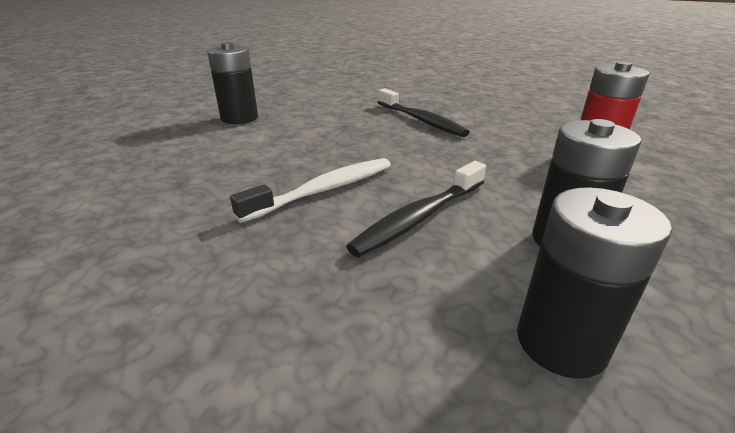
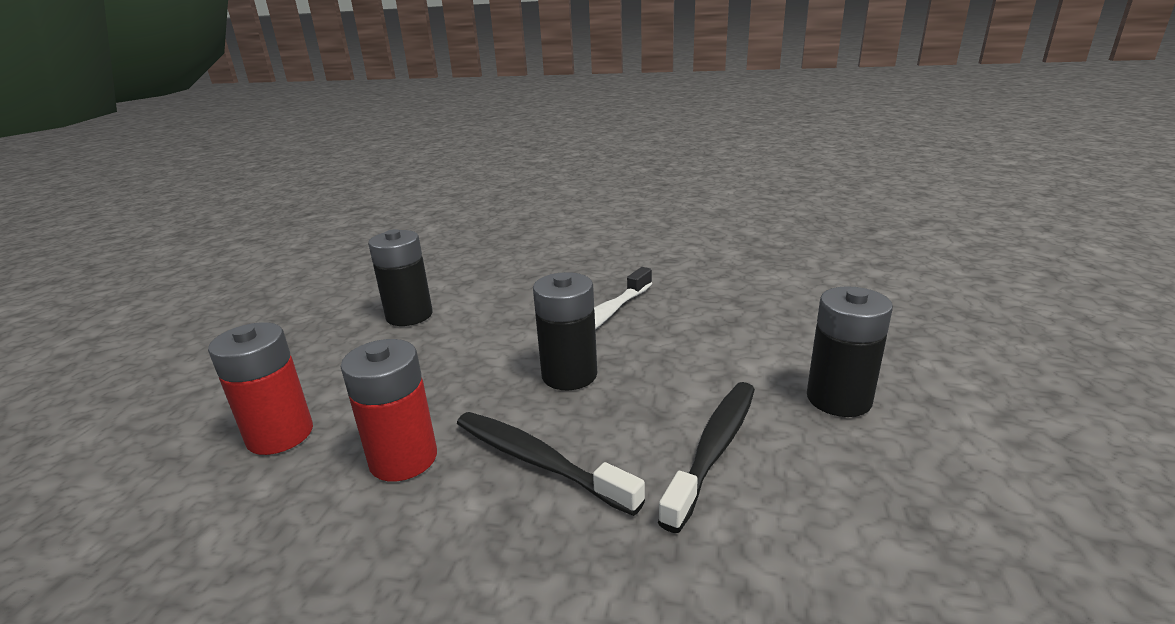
camera: 165 degrees right, 5 degrees down
(419, 217) = (515, 311): black toothbrush -> black toothbrush (714, 448)
(498, 130) = (403, 459): none -> red battery
(561, 342) = (442, 274): black battery -> black battery (569, 375)

